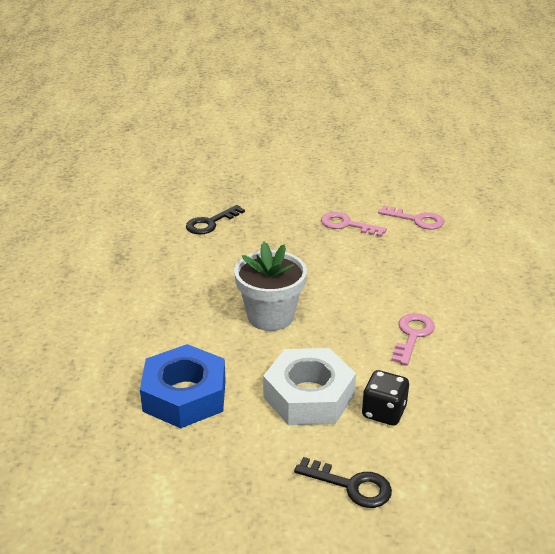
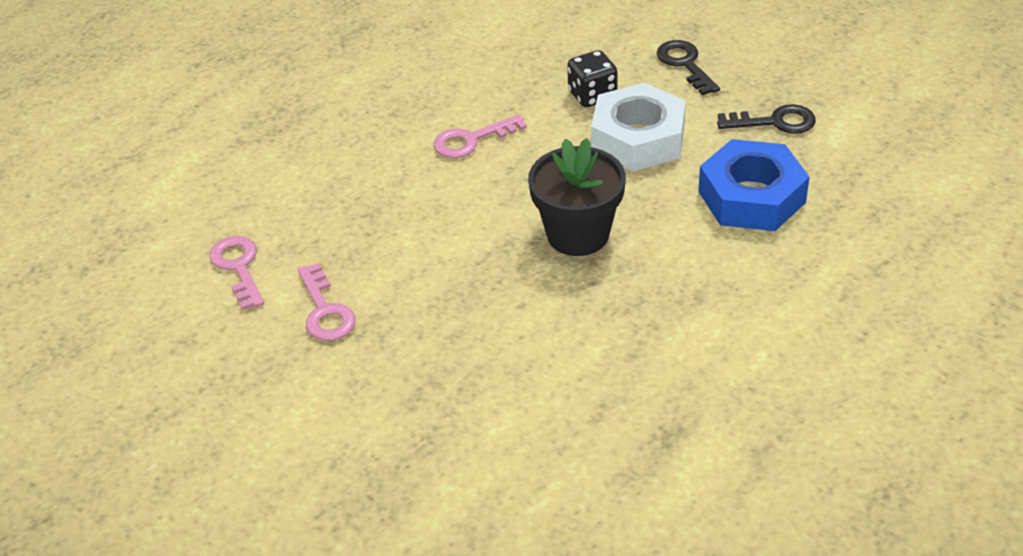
camera: 135 degrees left, 10 degrees up
(210, 223) = (484, 427): black key -> black key (775, 122)
(270, 316) = (578, 234): white flower pot -> black flower pot

